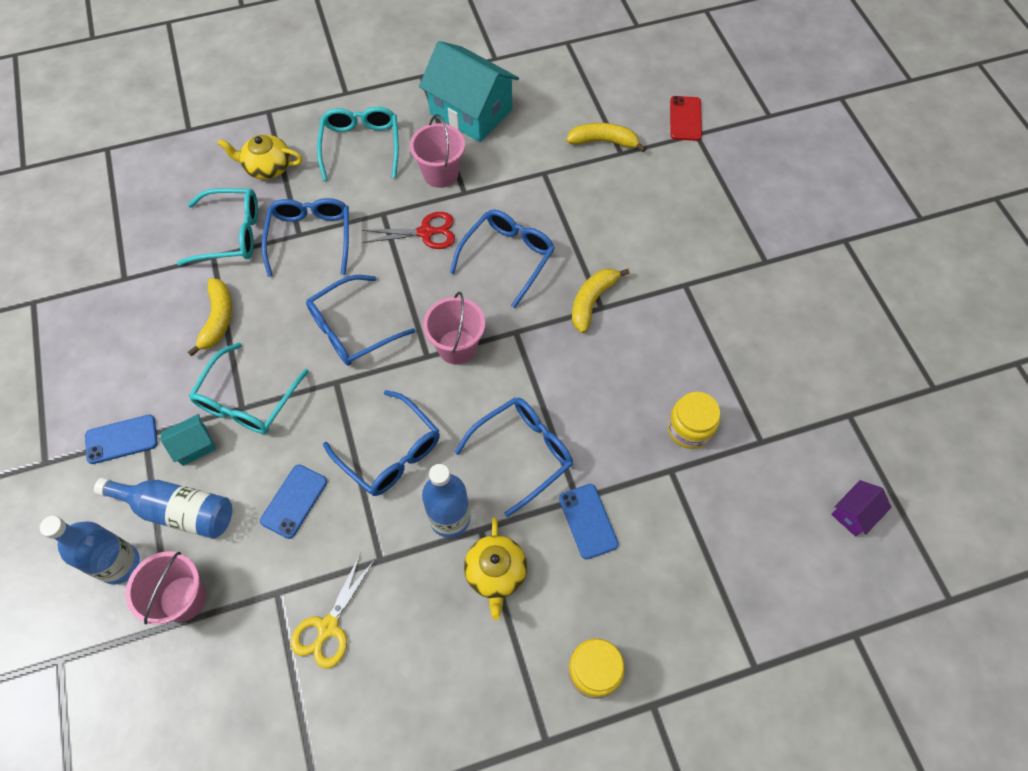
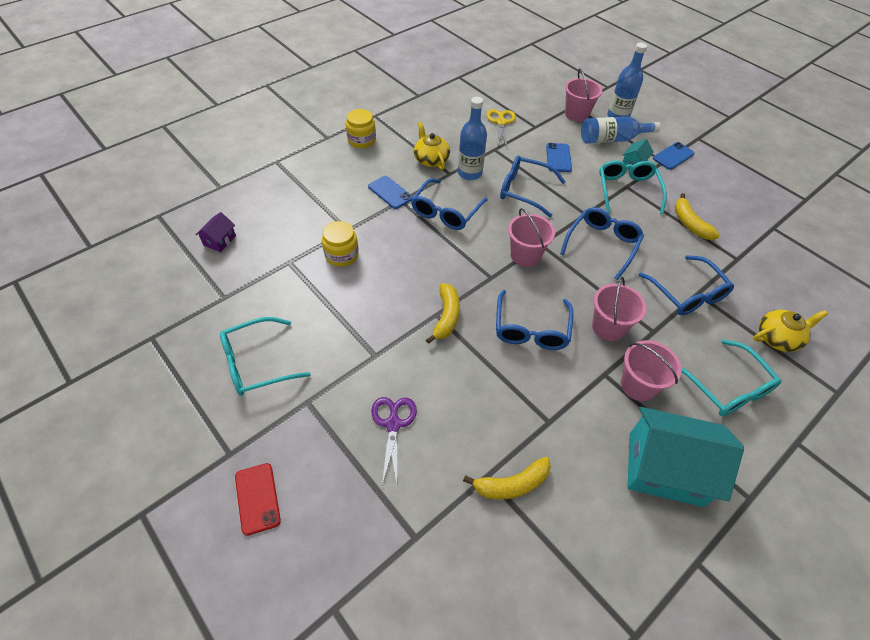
camera: 155 degrees right, 10 degrees down
(232, 234) = (742, 277): turquoise glasses -> turquoise glasses (256, 364)
(425, 232) = (608, 327): red scissors -> pink bucket
(685, 118) = (435, 558): red phone -> red phone (257, 498)
(687, 216) = (393, 424): none -> purple scissors

